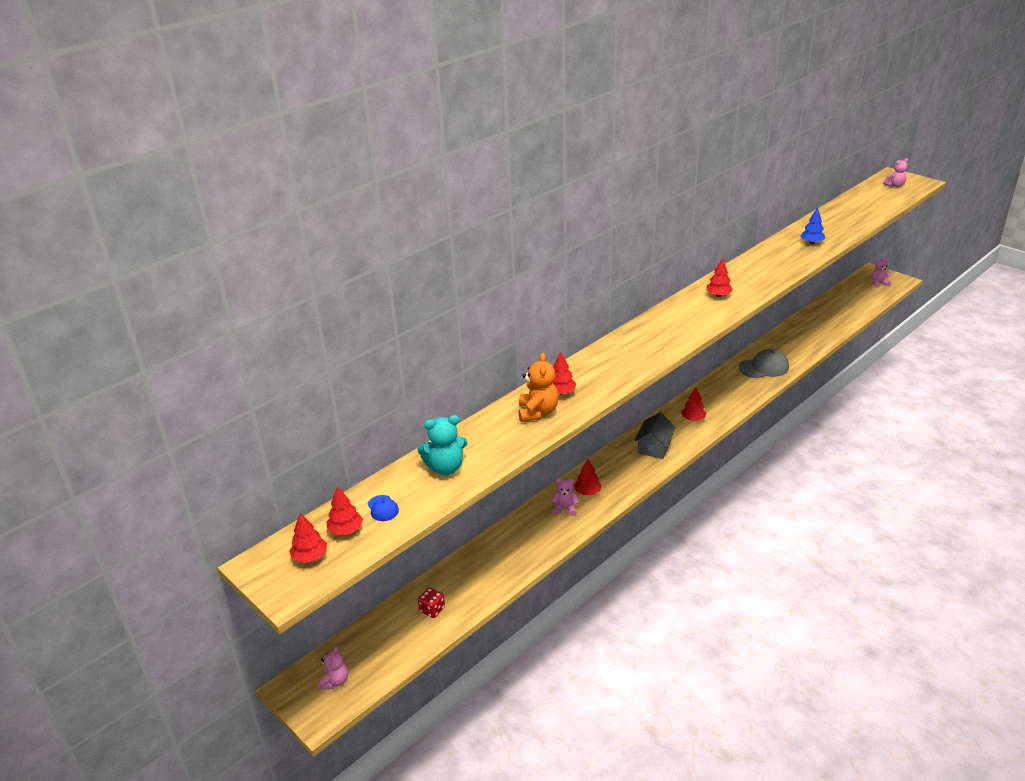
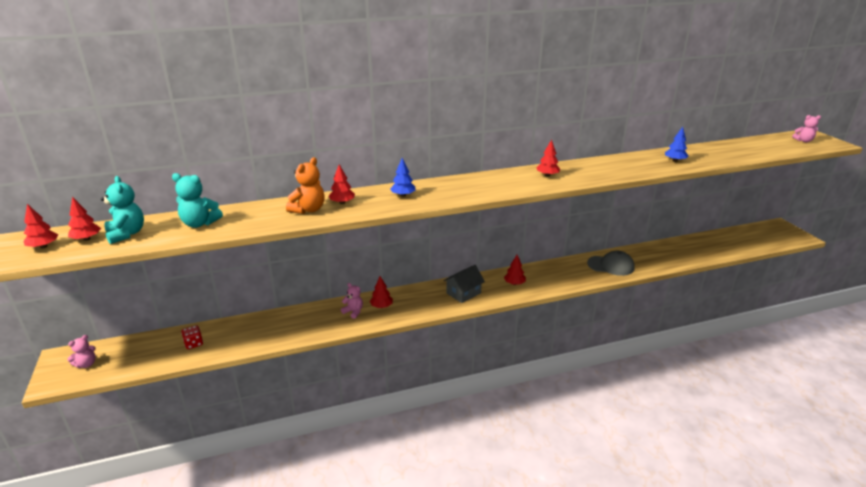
camera: 25 degrees right, 5 degrees down
(383, 508) = (126, 234): blue cap -> turquoise teddy bear
(610, 363) = (403, 195): none -> blue tree
(878, 283) = (777, 234): pink teddy bear -> none

